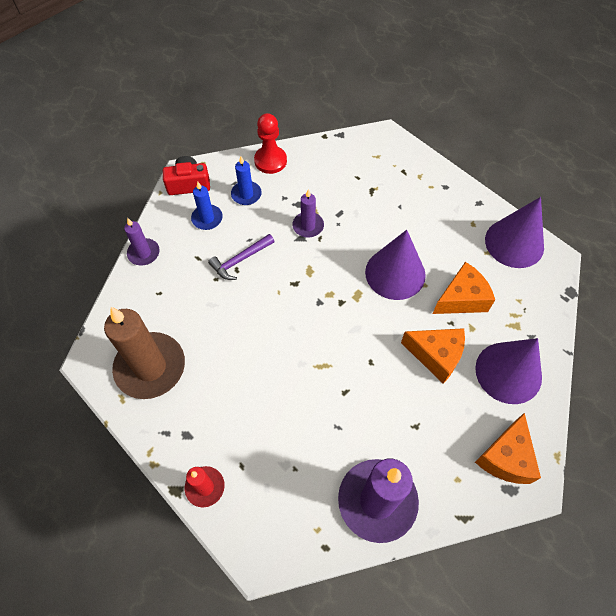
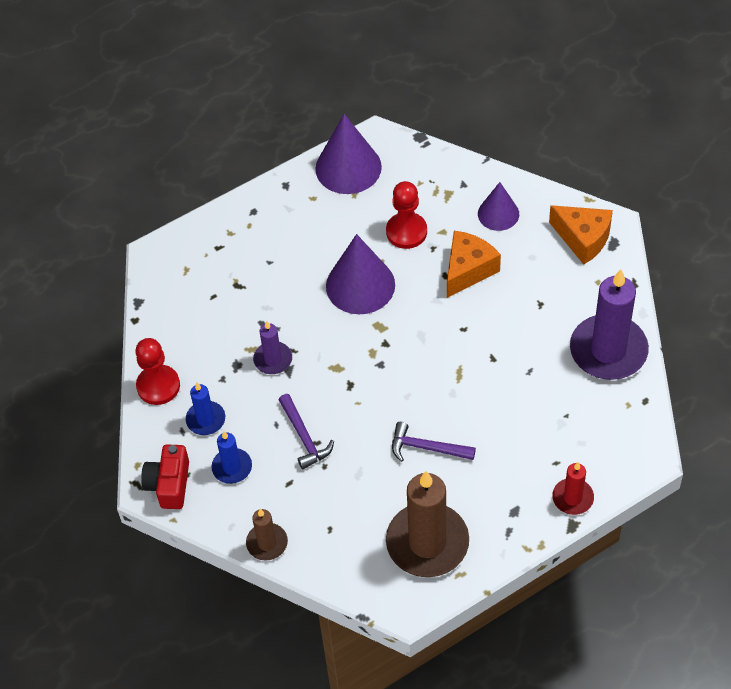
camera: 75 degrees left, 5 degrees down
(144, 253) = (267, 543): purple candle -> brown candle
(242, 352) = (427, 448): none -> purple hammer
(461, 299) = (406, 232): orange cheese -> red pawn
(508, 372) = (498, 214): purple cone -> purple cone, size x0.61

